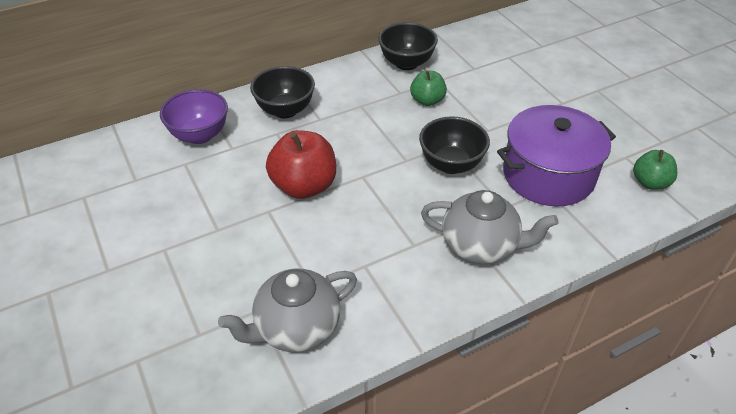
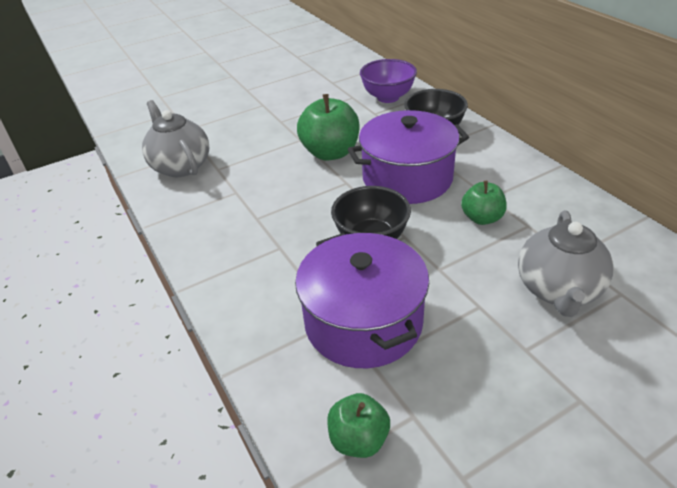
camera: 90 degrees right, 5 degrees down
(304, 186) = (330, 153): red apple -> green apple
(363, 135) = (407, 178): none -> purple pot
(406, 63) = (552, 199): black bowl -> none
(480, 246) = (250, 261): grey teapot -> grey teapot (558, 290)

